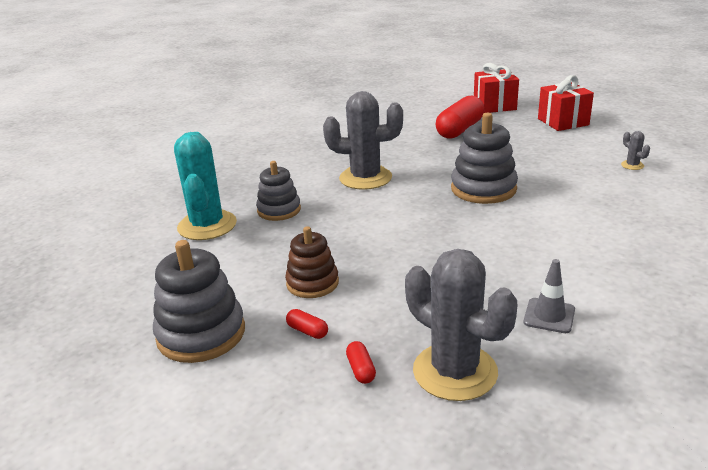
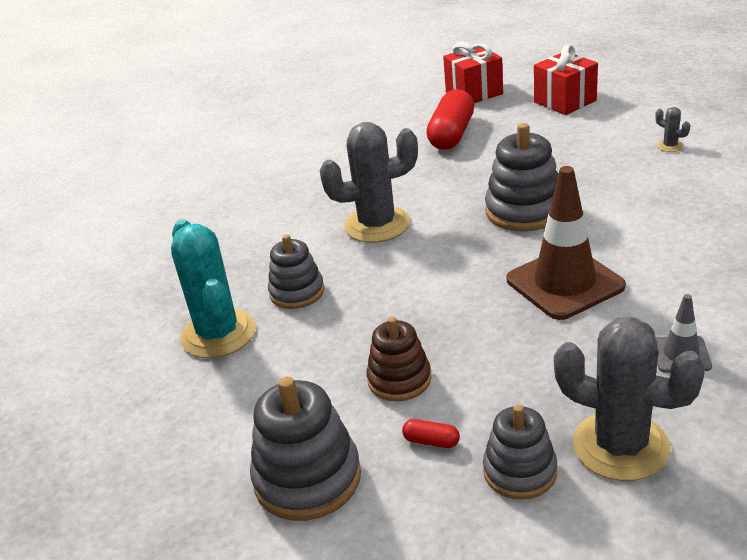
camera: 15 degrees left, 5 degrees up
(361, 370) = (520, 471): red capsule -> grey stacking toy
(484, 244) = (565, 283): none -> brown traffic cone

